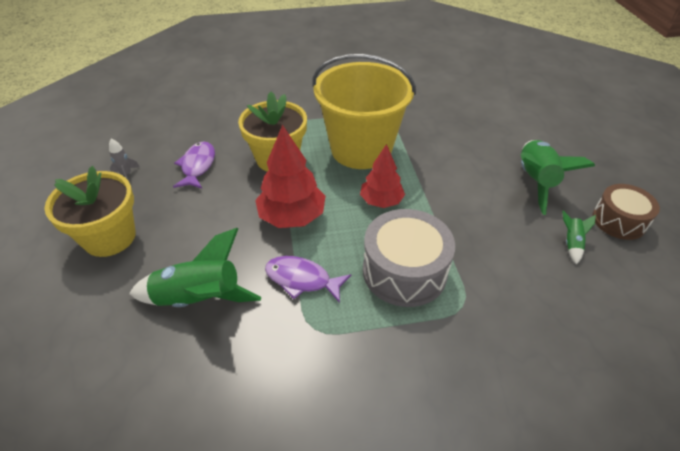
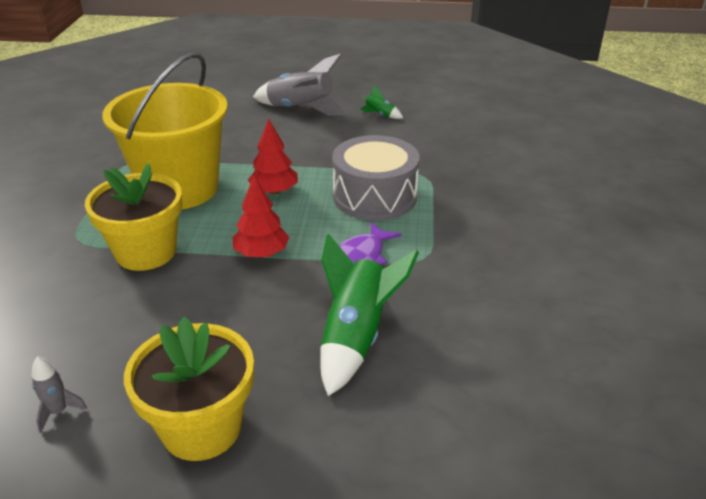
camera: 75 degrees left, 10 degrees down
(197, 166) = (102, 327): purple fish -> none
(292, 217) = (261, 253): red tree -> red tree, size x0.67
(535, 181) = (300, 109): green rocket -> grey rocket
(618, 221) = (366, 90): brown drum -> none

